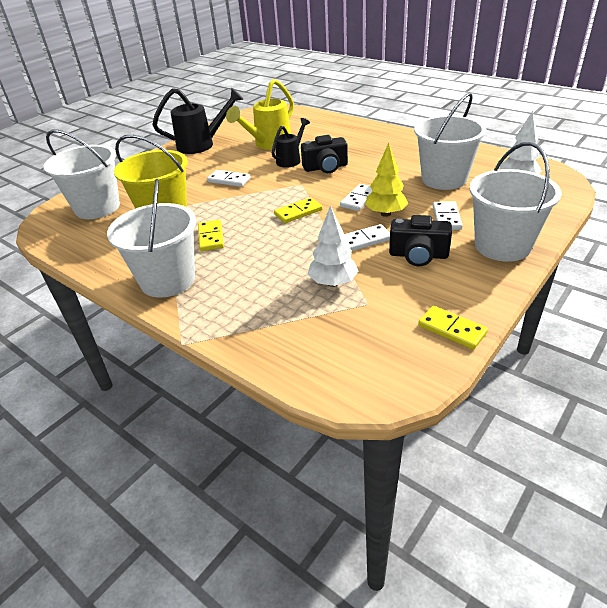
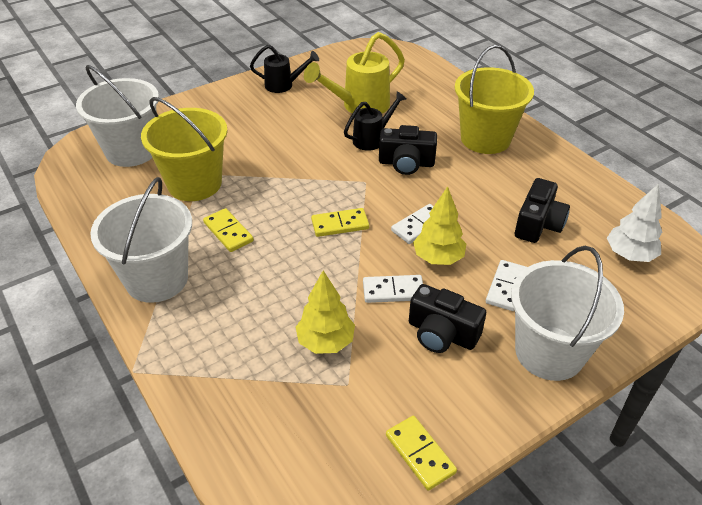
camera: 15 degrees right, 5 degrees up
(202, 144) = (284, 85): black watering can -> black watering can, size x0.62
(211, 237) = (228, 232): yellow domino -> yellow domino turned 45 degrees counterclockwise
(229, 180) = (287, 151): white domino -> none
(333, 283) = (325, 342): white tree -> yellow tree
(374, 142) = (485, 139): none -> yellow bucket
(444, 179) = (538, 224): white bucket -> black camera

